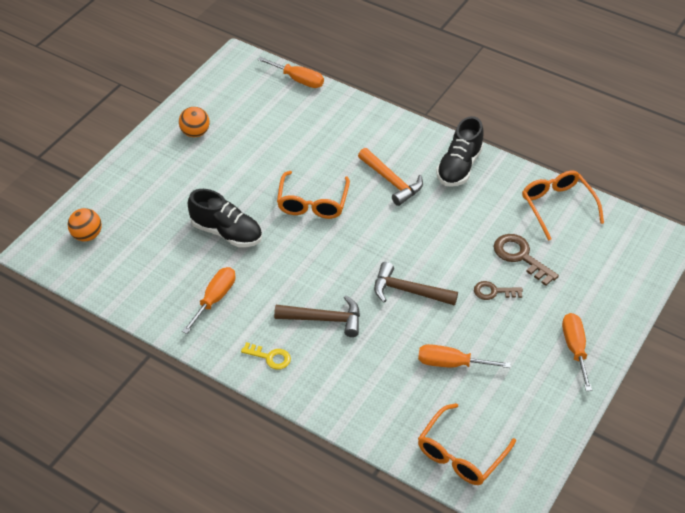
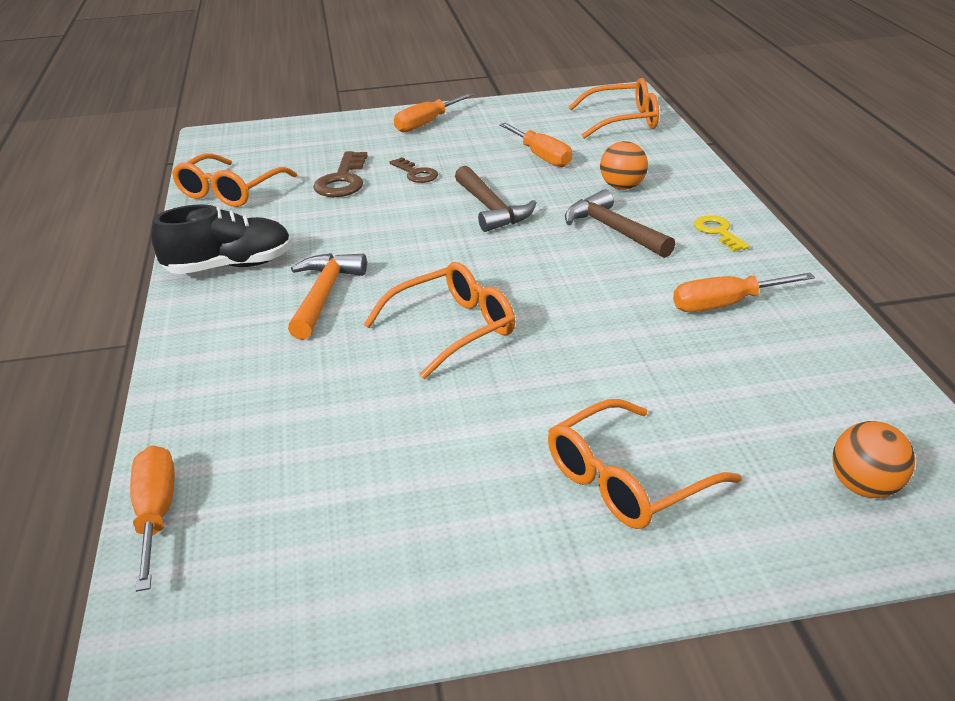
camera: 130 degrees left, 15 degrees down
(169, 184) = (626, 481): none -> orange glasses
(195, 133) = (467, 545): orange ball -> orange ball (622, 187)
(227, 232) = (618, 361): black shoe -> none

